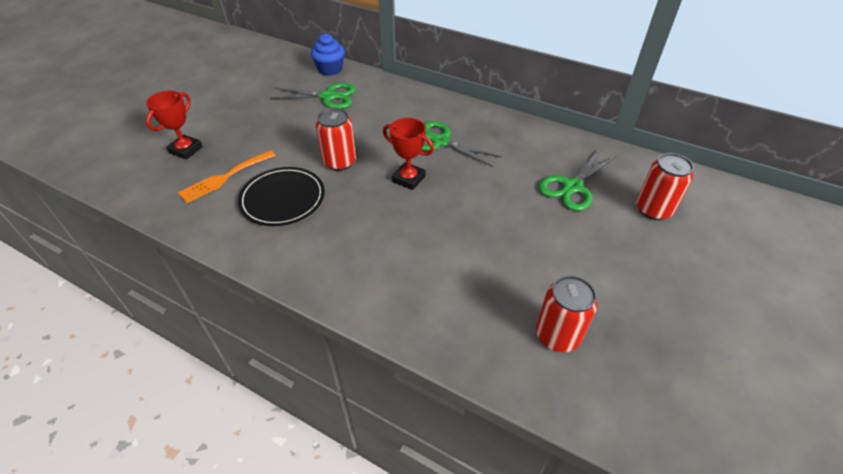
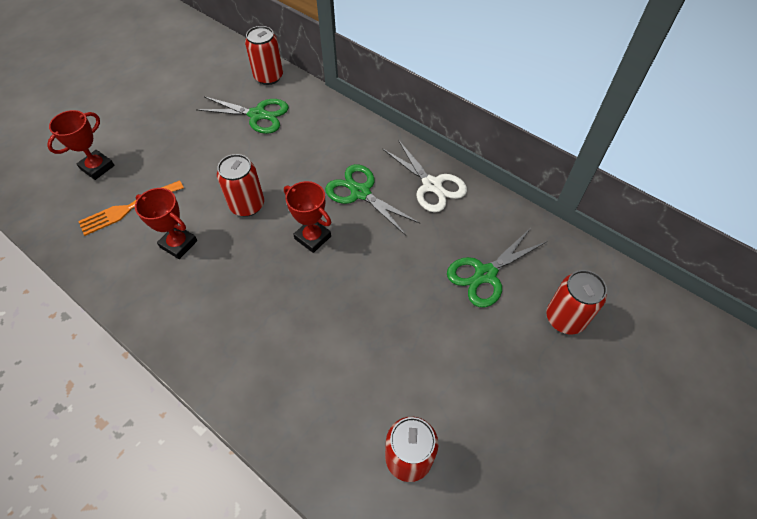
camera: 10 degrees right, 10 degrees up
(282, 198) = (178, 244): black plate -> red trophy
(330, 69) = (268, 77): blue cupcake -> red can
(501, 130) = (432, 185): none -> white scissors

